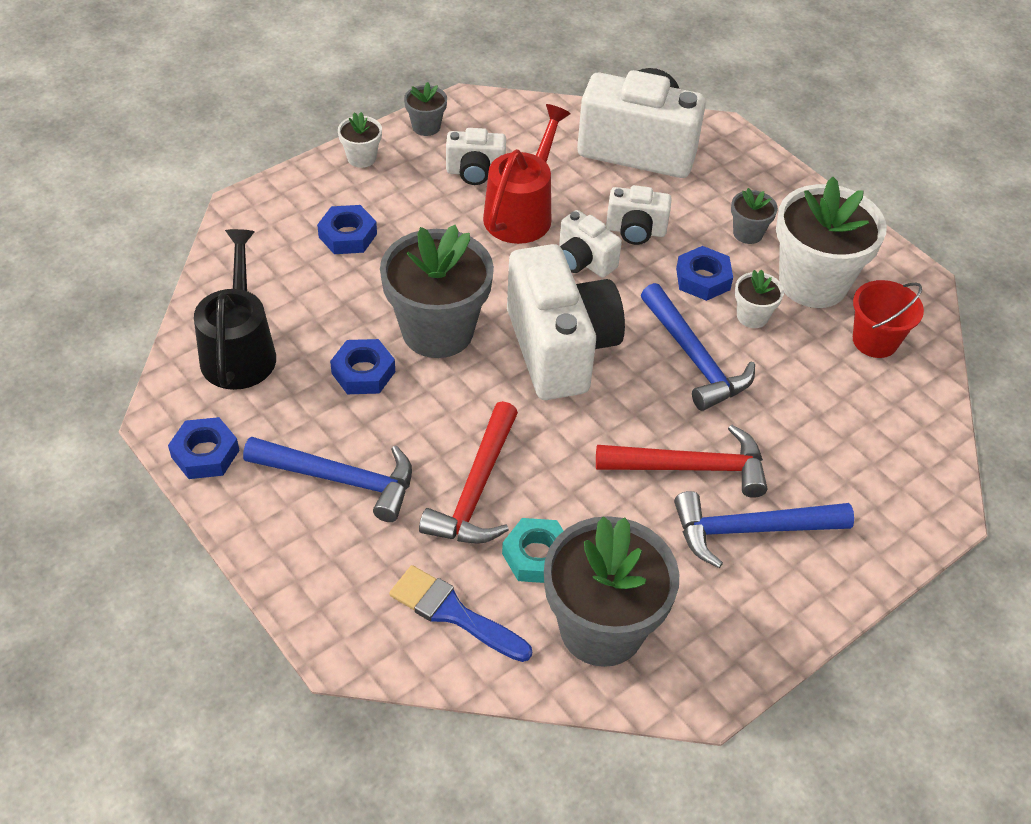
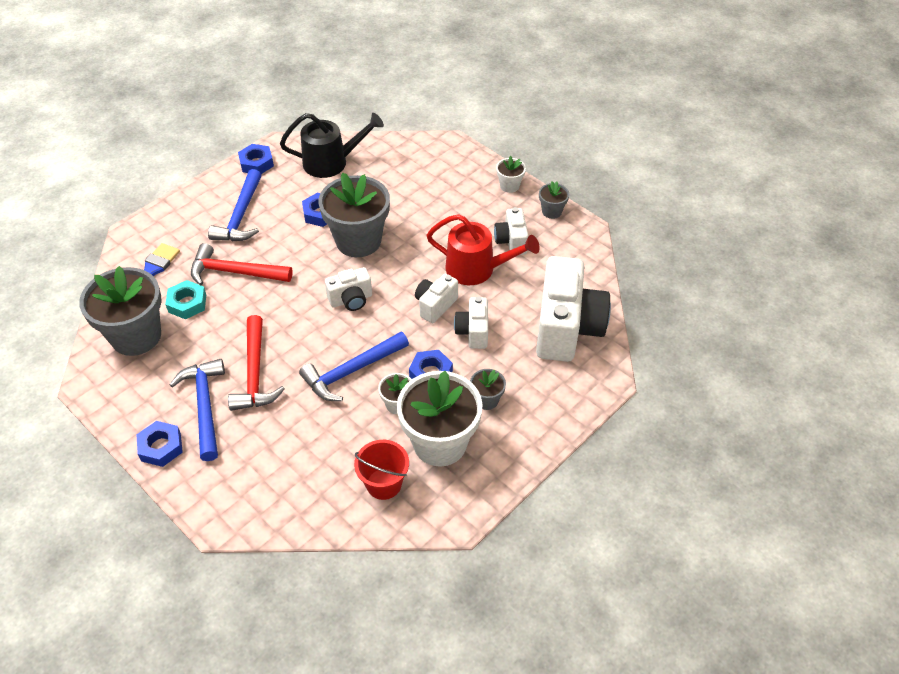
camera: 85 degrees right, 0 degrees up
(347, 235) = (434, 190): blue nut -> blue nut (161, 447)
(560, 348) = (351, 300): white camera -> white camera, size x0.50

